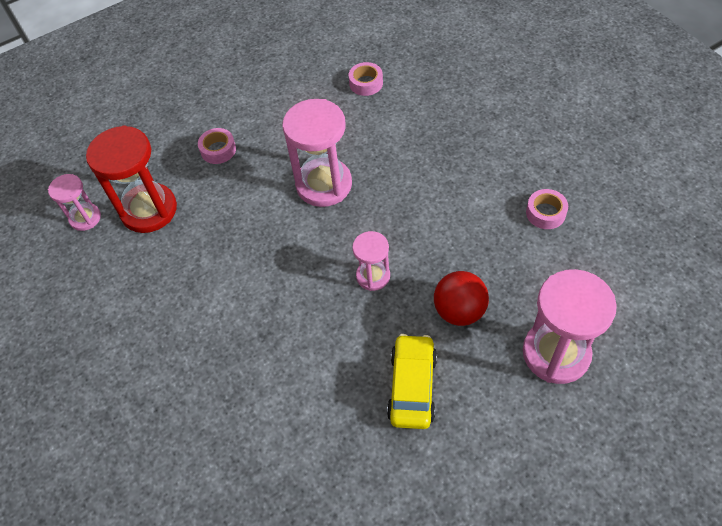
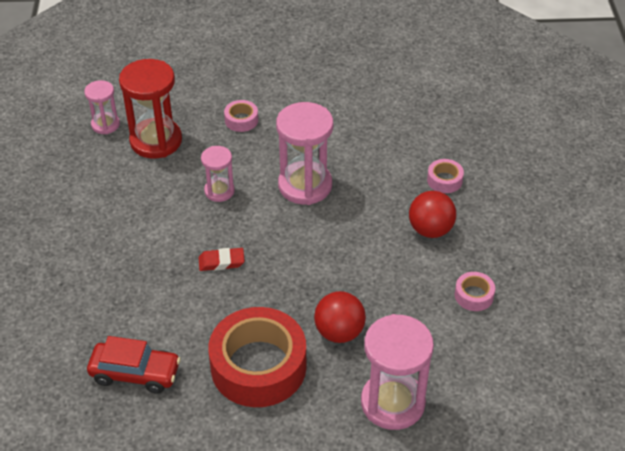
camera: 25 degrees right, 10 degrees down
(300, 463) = (135, 373): none -> red car
(301, 300) = (221, 262): none -> red eraser
(366, 83) = (402, 122): pink tape -> pink tape (444, 180)
(373, 276) = (290, 272): pink hourglass -> pink hourglass (219, 191)
(412, 386) = (258, 366): yellow car -> red tape
(464, 171) = (430, 230): none -> red ball

